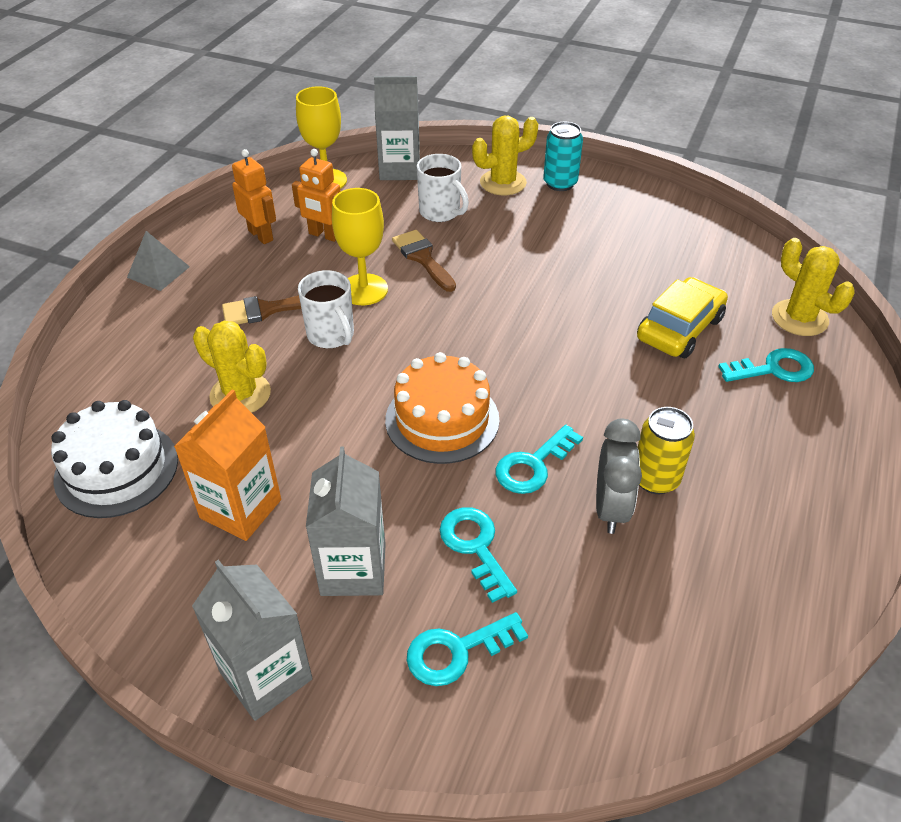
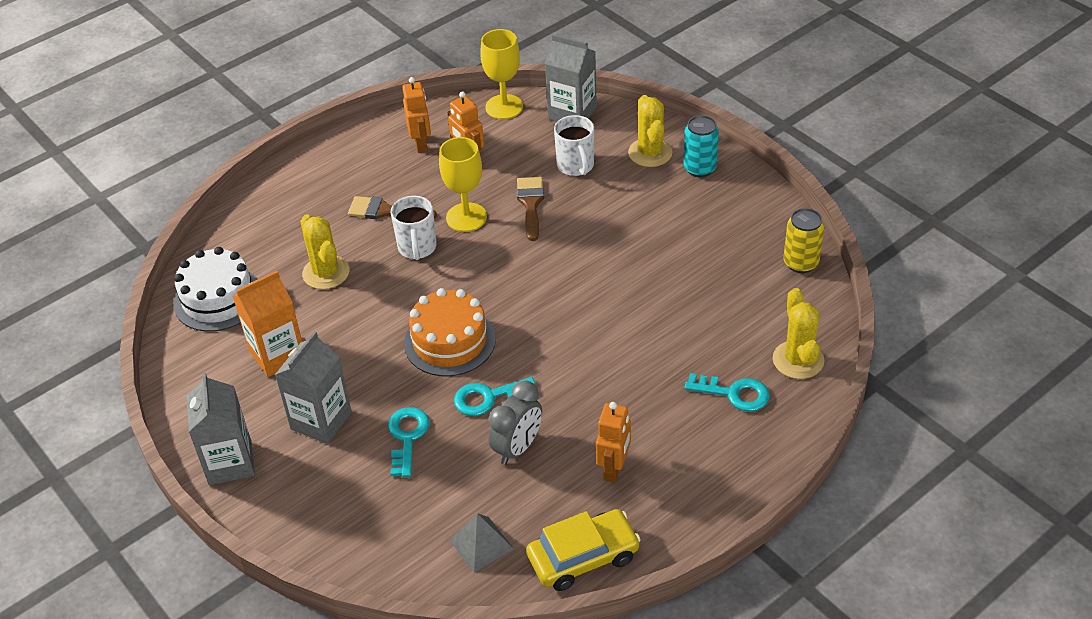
camera: 30 degrees right, 0 degrees up
(158, 272) = (328, 153): grey pyramid -> grey pyramid (481, 544)
(456, 651) = (348, 496): turquoise key -> none
(503, 183) = (650, 153): yellow cactus -> yellow cactus turned 75 degrees clockwise
(655, 479) = (566, 440): yellow can -> yellow can (800, 263)
(679, 328) = (687, 334): yellow car -> yellow car (583, 557)
(730, 490) = (614, 468): none -> orange robot

